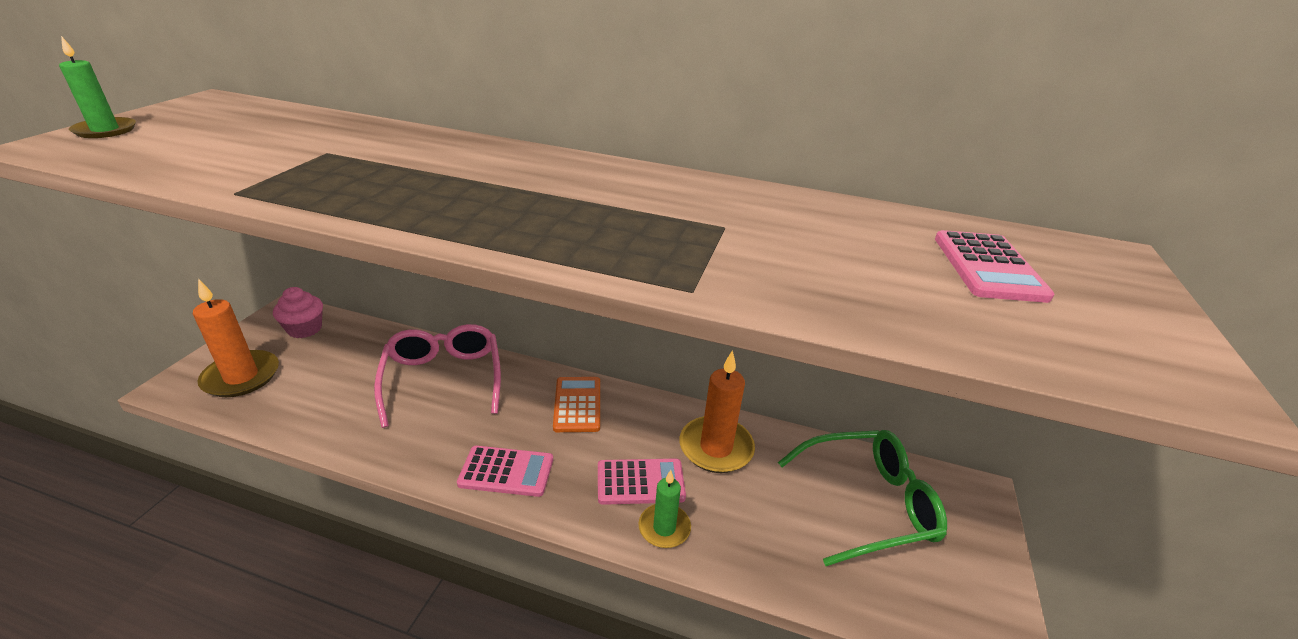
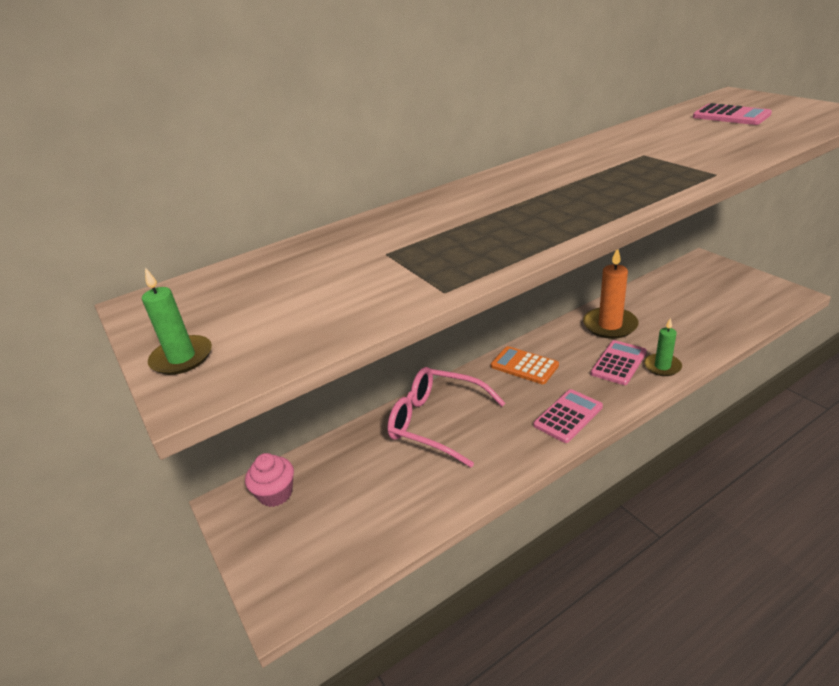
camera: 45 degrees left, 0 degrees up
(241, 377) = (313, 550): orange candle -> none
(867, 503) = (688, 293): green glasses -> none

